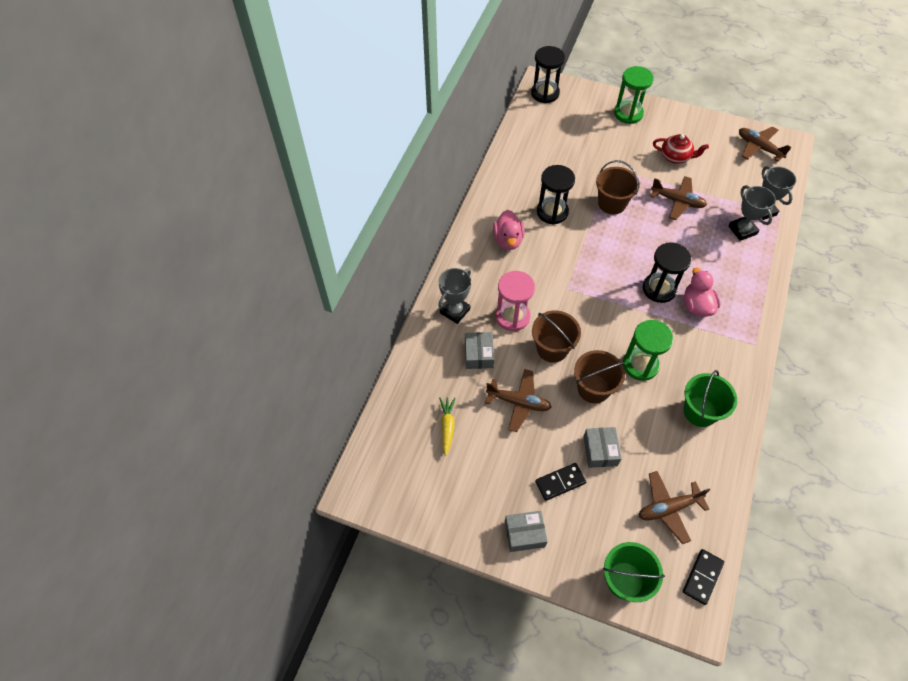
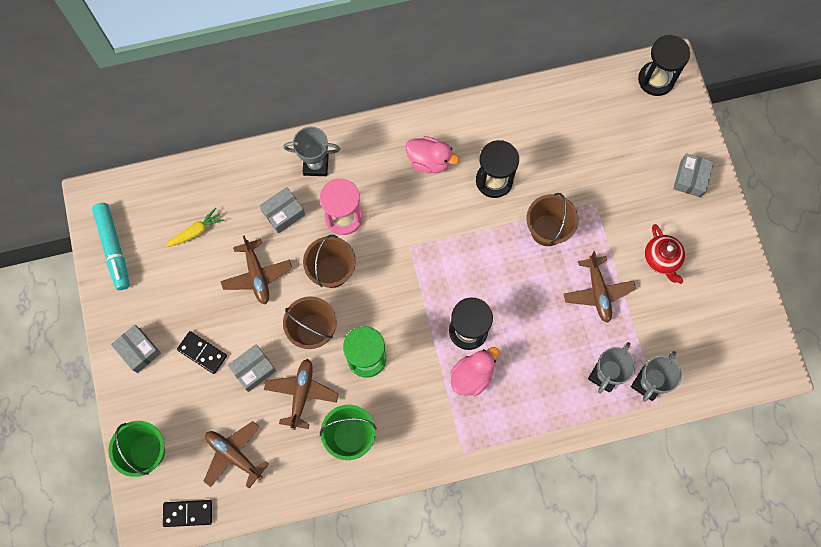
camera: 55 degrees right, 15 degrees up
(414, 501) = (113, 248): none -> turquoise marker
(508, 240) = (429, 161): pink duck -> pink duck turned 120 degrees counterclockwise
(628, 114) = (690, 178): green hourglass -> grey box
(759, 147) = (743, 338): brown plane -> brown plane (301, 394)

